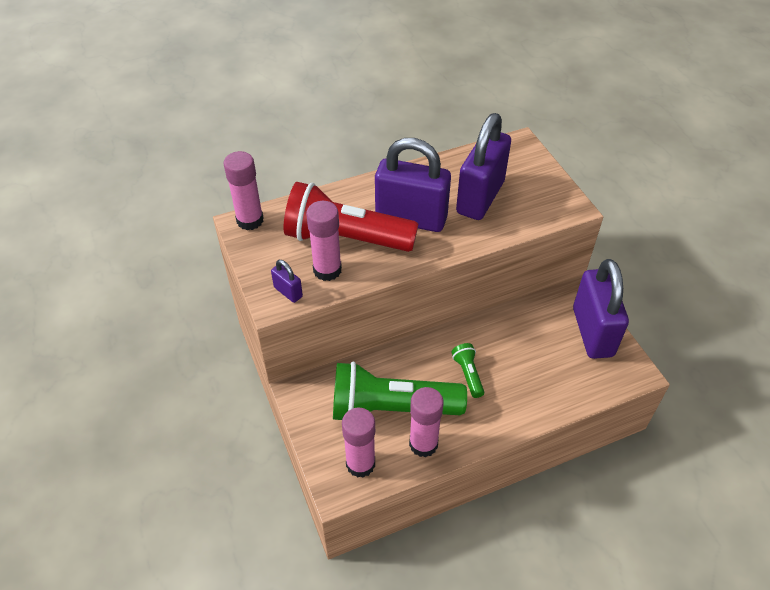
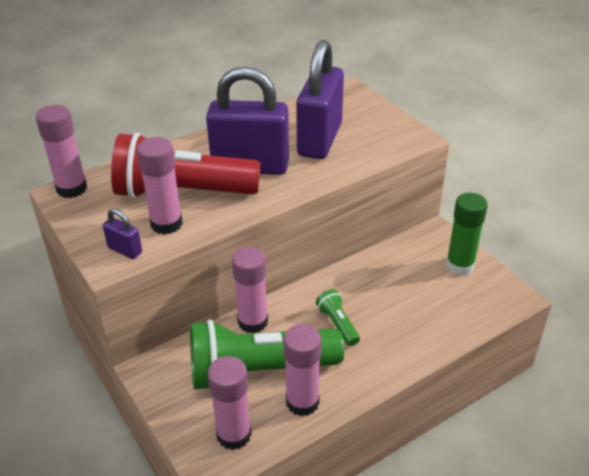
camera: 10 degrees left, 10 degrees down
(393, 360) = (252, 322): none -> pink glue stick
(592, 332) = (460, 265): purple padlock -> green glue stick

